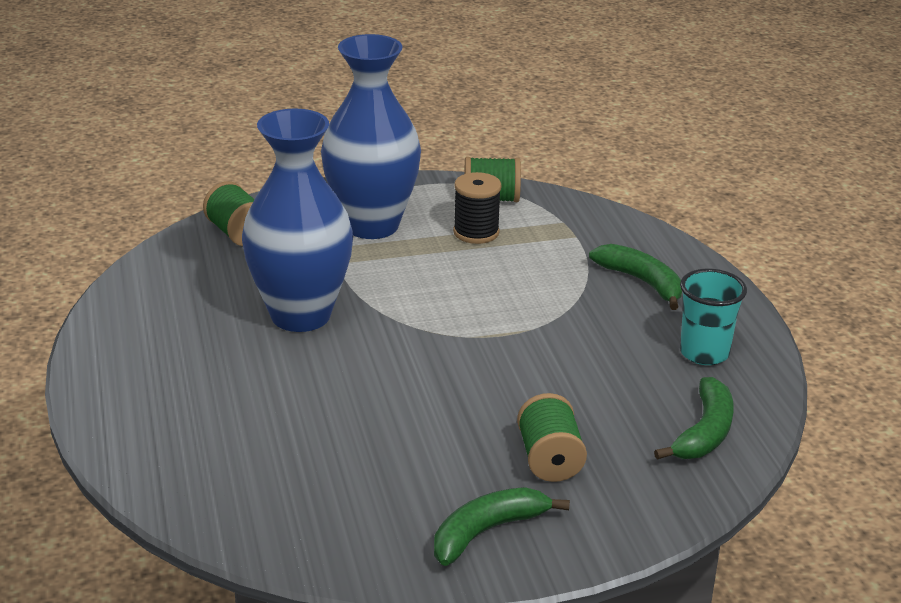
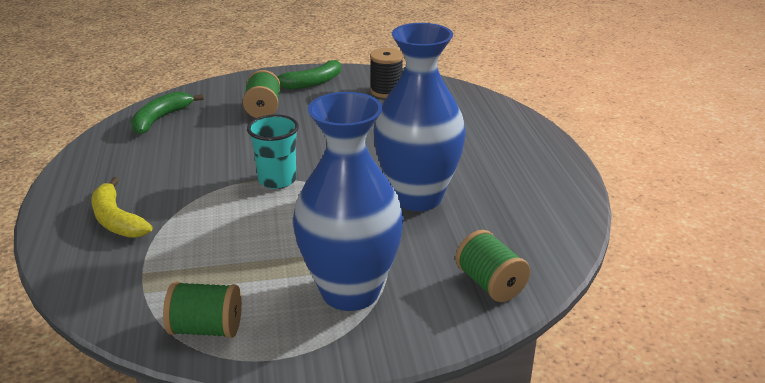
camera: 175 degrees left, 0 degrees up
(476, 232) = (243, 279): black spool -> black spool (386, 91)
(642, 282) = (116, 220): green banana -> yellow banana
(704, 353) = (117, 163): turquoise cup -> turquoise cup (277, 180)

